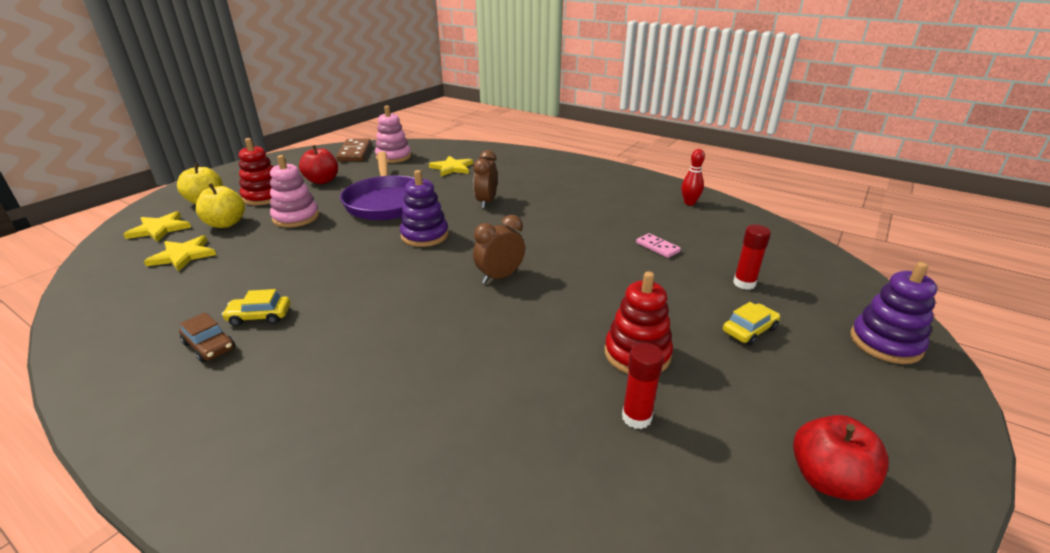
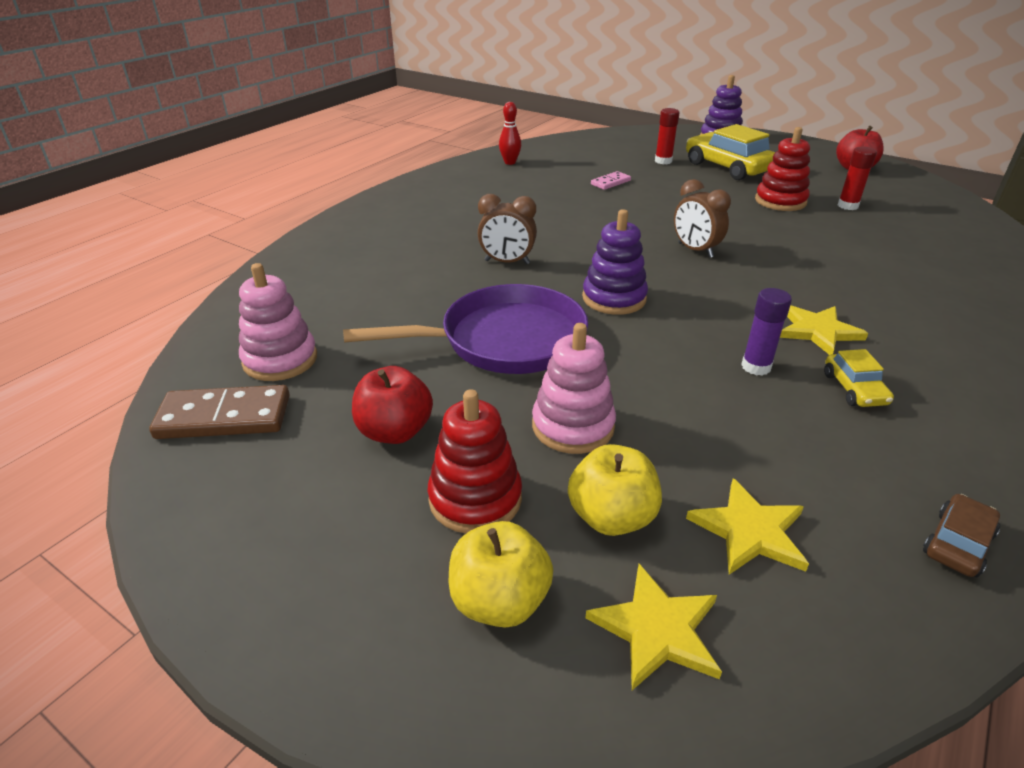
camera: 90 degrees left, 5 degrees up
(209, 346) = (930, 411): brown car -> brown car (957, 543)
(312, 279) = (756, 367): none -> purple glue stick
(452, 168) = (365, 294): yellow star -> yellow star (818, 331)
(749, 330) = (727, 167): yellow car -> yellow car, size x2.01

